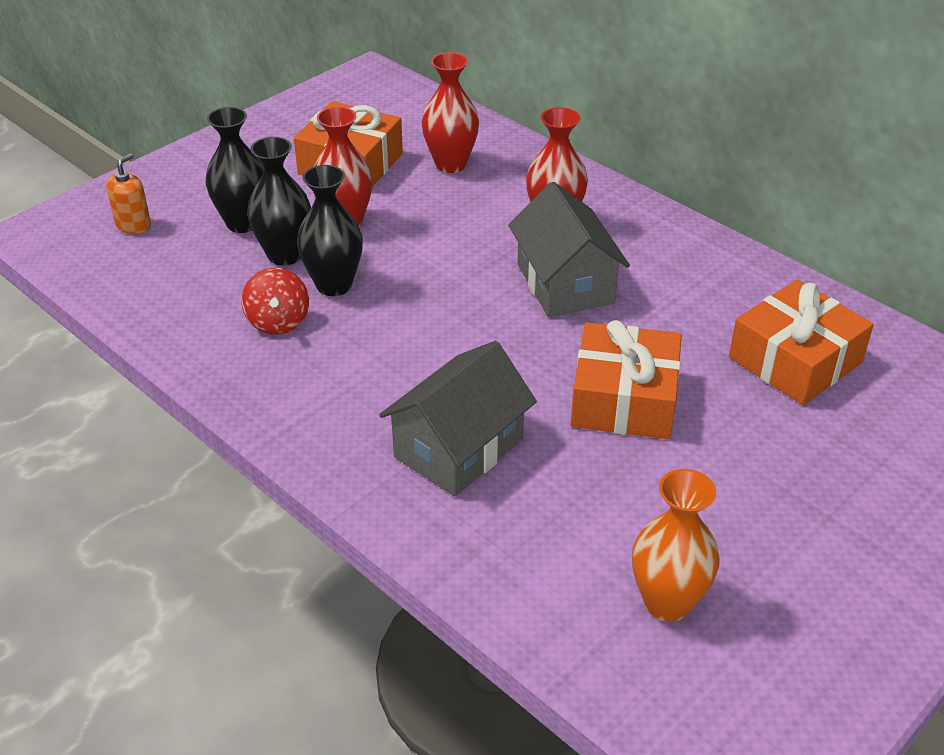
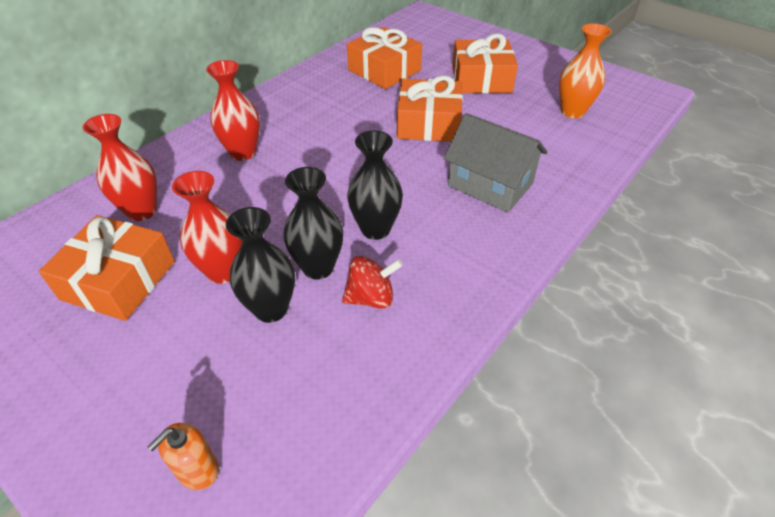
camera: 95 degrees left, 5 degrees up
(133, 225) = (197, 469): orange soap dispenser -> orange soap dispenser turned 75 degrees counterclockwise
(243, 223) = (211, 353): black vase -> black vase (375, 229)
(565, 283) = (316, 147): grey house -> none
(779, 486) = (481, 79): none -> orange gift

